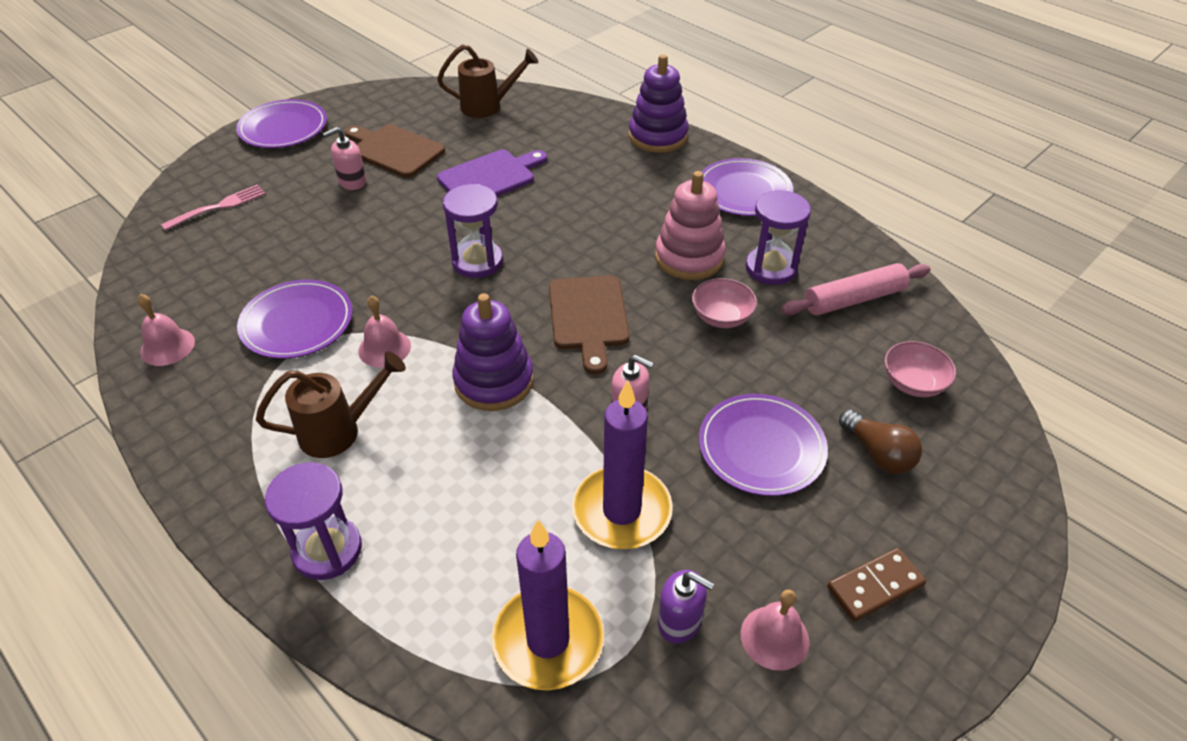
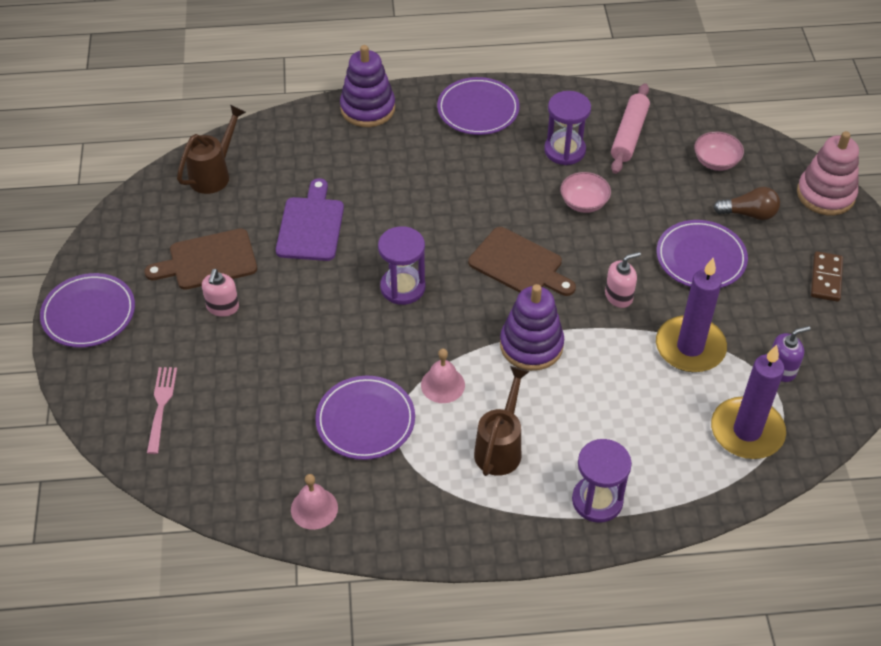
camera: 50 degrees left, 5 degrees up
(689, 257) = (514, 180): pink stacking toy -> pink stacking toy (825, 194)
(774, 637) = (821, 338): pink bell -> none

